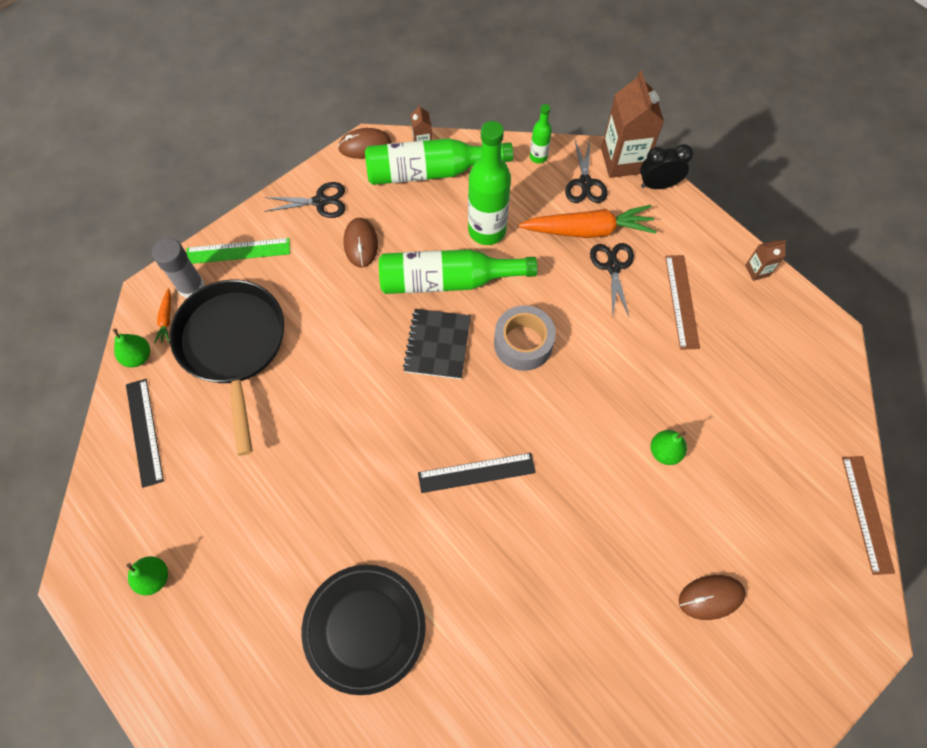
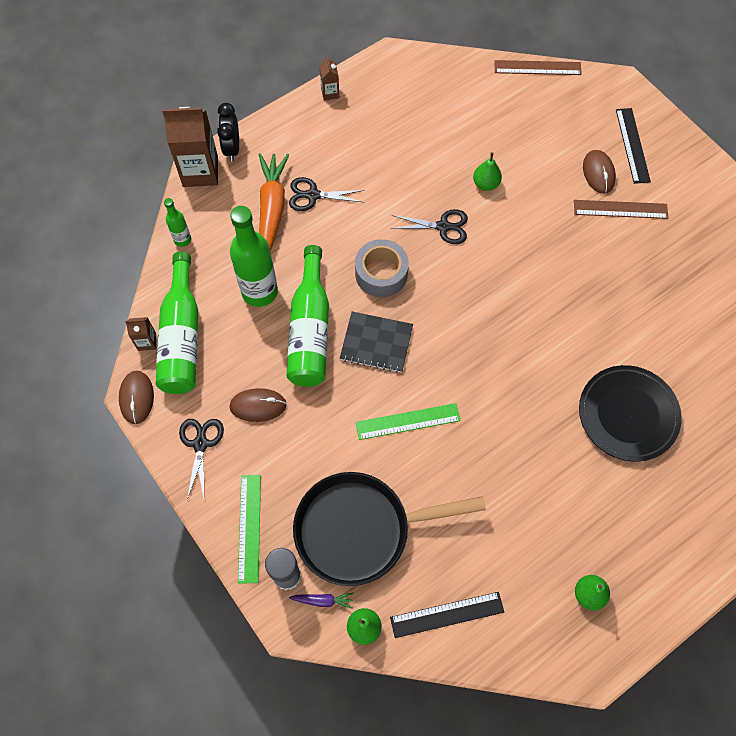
camera: 85 degrees left, 0 degrees up
(166, 319) = (323, 600): orange carrot -> purple carrot
(348, 382) = (408, 421): none -> green ruler
(476, 472) = (498, 321): black ruler -> black ruler (632, 145)
(585, 183) = (220, 205): black scissors -> black scissors (443, 226)
(681, 301) = (352, 150): brown ruler -> brown ruler (620, 209)

